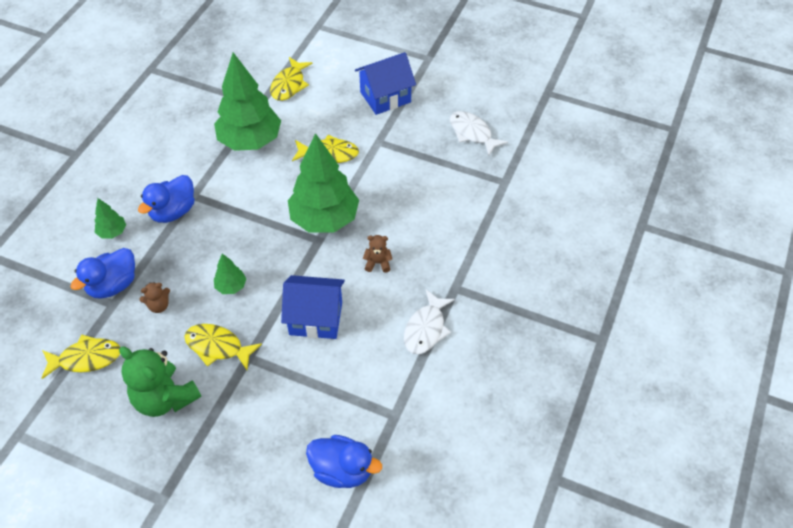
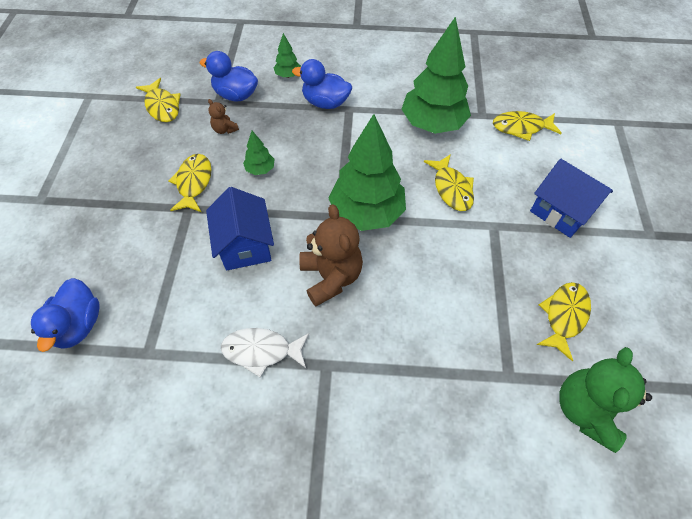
camera: 70 degrees right, 5 degrees up
(165, 398) = (135, 166): green teddy bear -> green teddy bear (585, 410)
(378, 263) = (331, 277): brown teddy bear -> brown teddy bear, size x2.11
(472, 133) = (564, 316): white fish -> yellow fish

